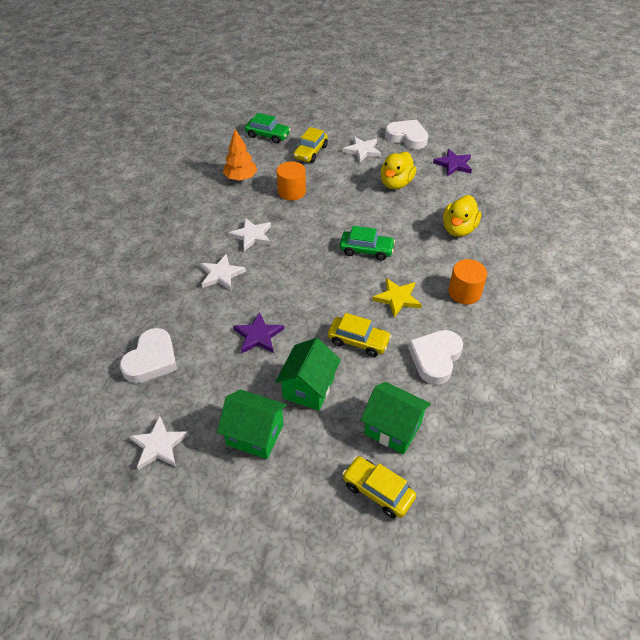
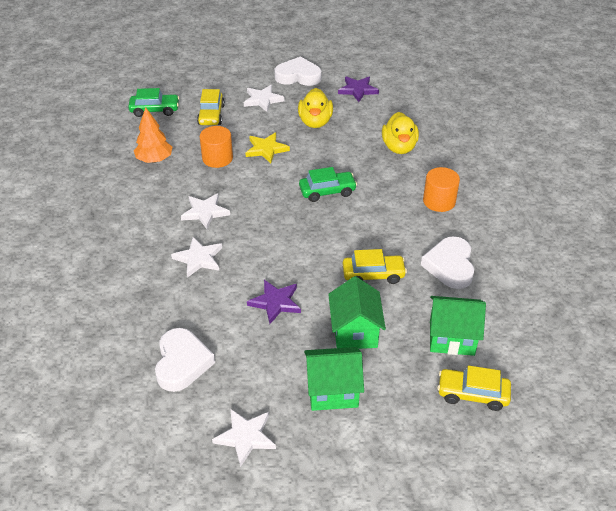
camera: 25 degrees left, 5 degrees down
(397, 298) = (384, 225): yellow star -> yellow star (266, 149)

